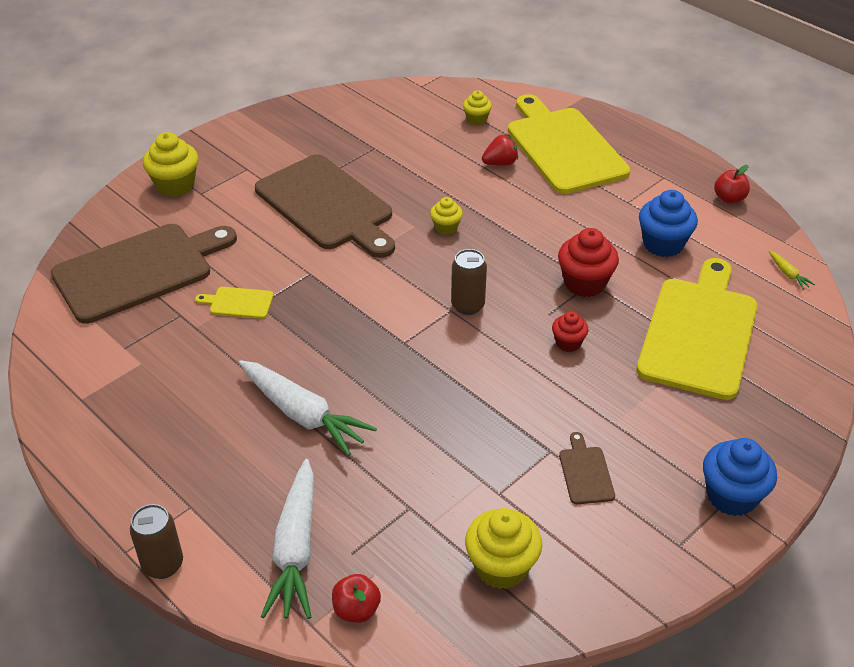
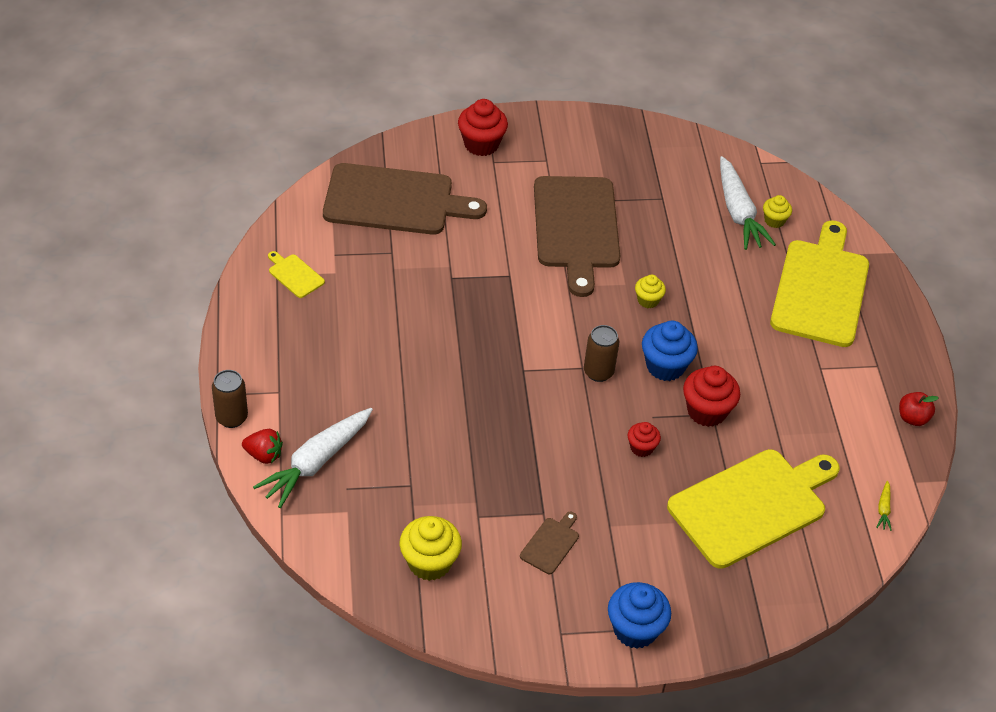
camera: 35 degrees right, 5 degrees up
(175, 185) = (481, 144): yellow cupcake -> red cupcake
(238, 303) = (439, 268): yellow cutting board -> yellow cutting board (294, 275)
(303, 414) = (404, 377): white carrot -> white carrot (738, 212)
(356, 610) = (316, 524): red apple -> none
(500, 163) = (751, 271): red strawberry -> red strawberry (264, 455)
(663, 244) = (807, 420): blue cupcake -> blue cupcake (665, 366)

